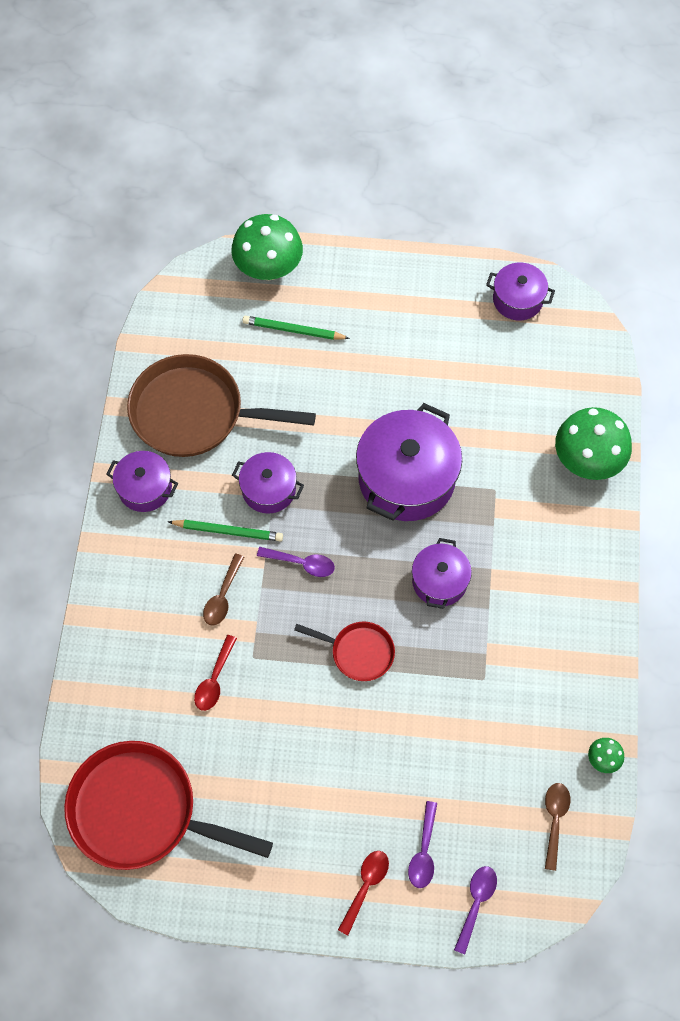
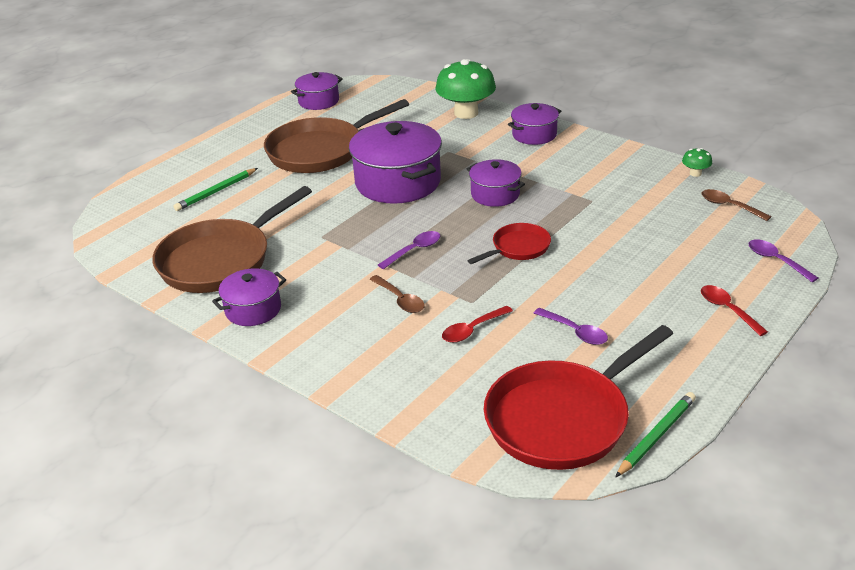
camera: 55 degrees left, 30 degrees down
(214, 679) = (472, 330): red spoon -> red spoon turned 90 degrees clockwise
(228, 531) = (345, 278): green pencil -> green pencil (656, 436)
(268, 268) = (150, 186): green mushroom -> none
(269, 490) = (333, 246): purple pot -> purple pot (534, 135)
(420, 370) = (321, 151): none -> brown pan
(423, 851) = (715, 271): purple spoon -> purple spoon (575, 332)

